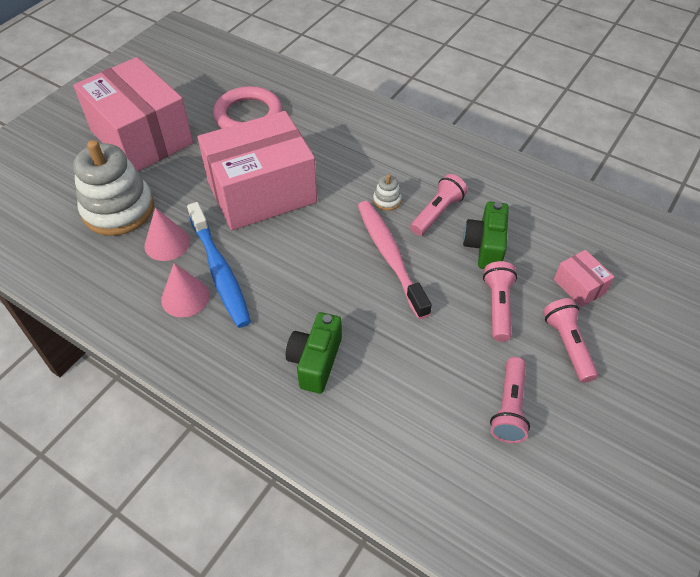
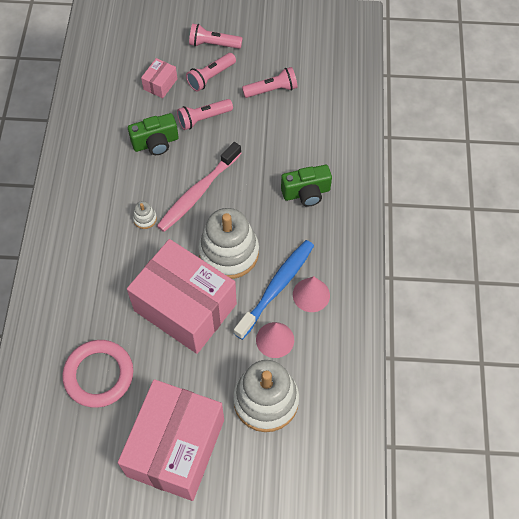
camera: 120 degrees left, 10 degrees up
(293, 250) = (229, 252): none -> white stacking toy
(437, 213) = (139, 182): pink flashlight -> pink flashlight (213, 44)

